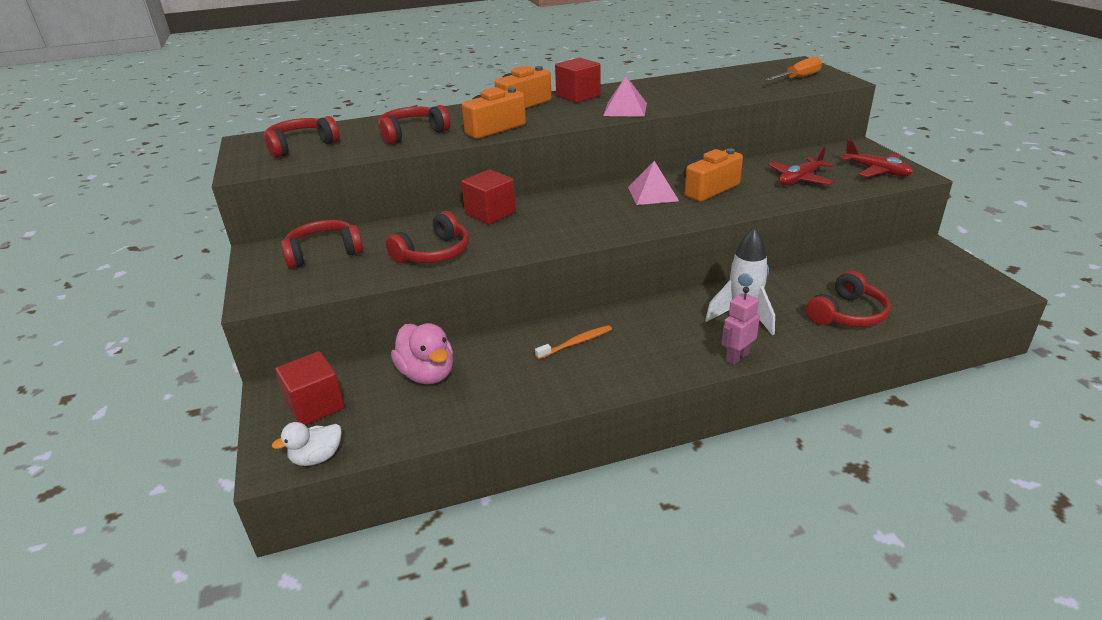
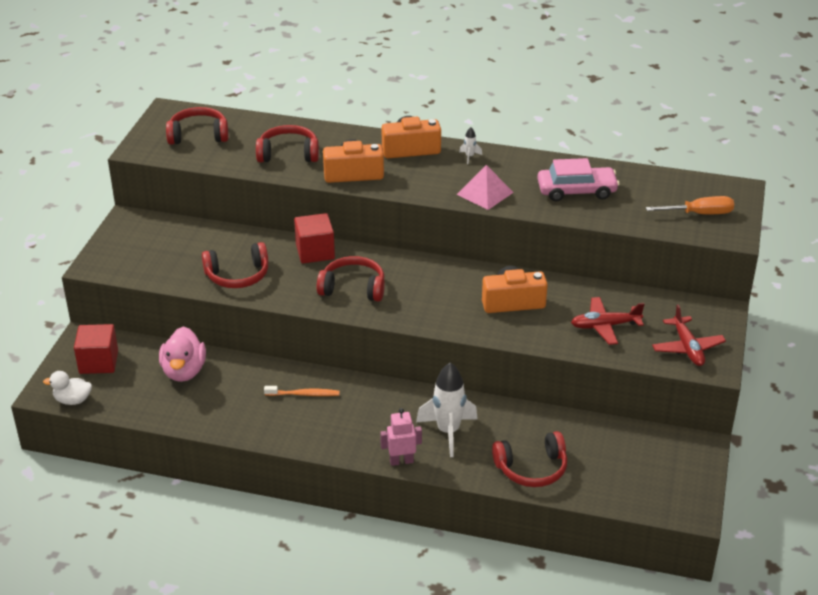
camera: 30 degrees right, 5 degrees up
(324, 253) = (167, 241): red headphones -> red headphones (353, 288)
(578, 96) = (469, 157): red cube -> white rocket
(653, 194) = (461, 287): pink pyramid -> none
(692, 90) = (576, 191): none -> pink car

